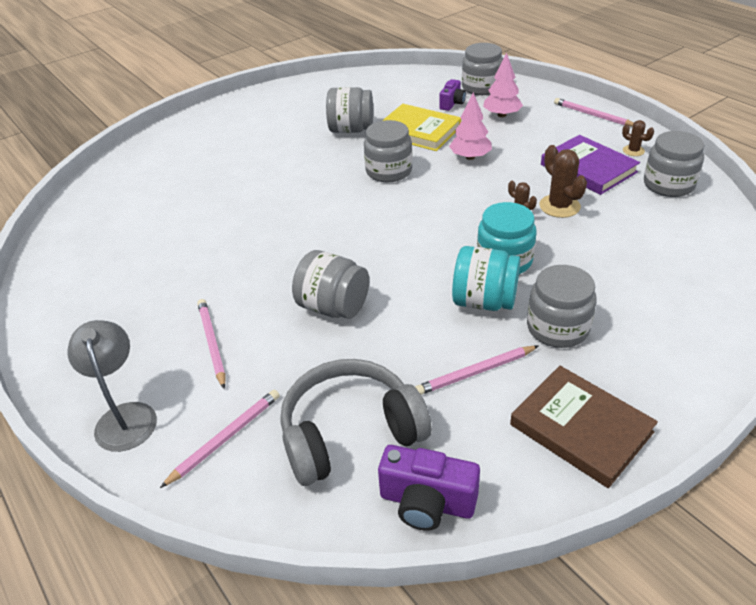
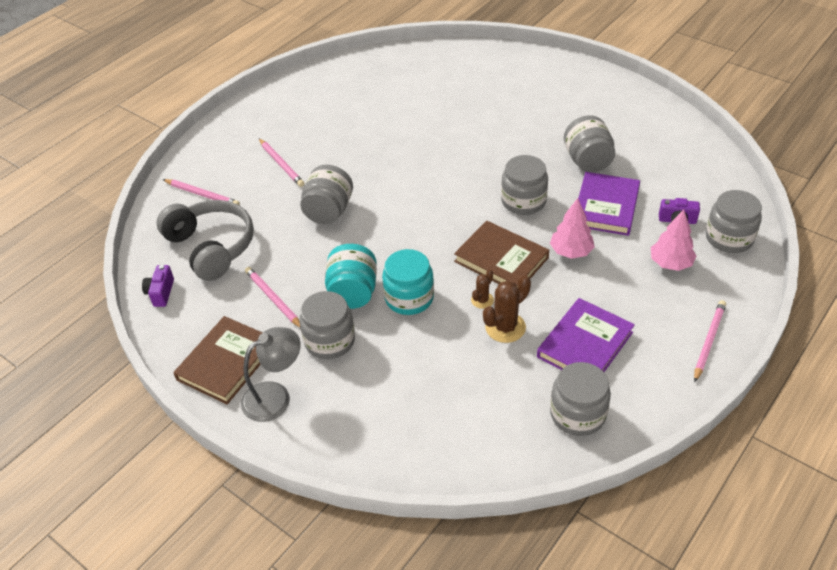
camera: 75 degrees right, 5 degrees up
(125, 416) = (215, 149): grey lamp -> grey lamp (275, 396)
(212, 343) = (281, 164): pink pencil -> pink pencil turned 90 degrees clockwise
(419, 131) = (606, 207): yellow book -> purple book
(427, 502) = (161, 293): purple camera -> purple camera, size x0.64
(466, 195) = (501, 259): none -> brown book
(633, 151) = (639, 382): brown cactus -> none

